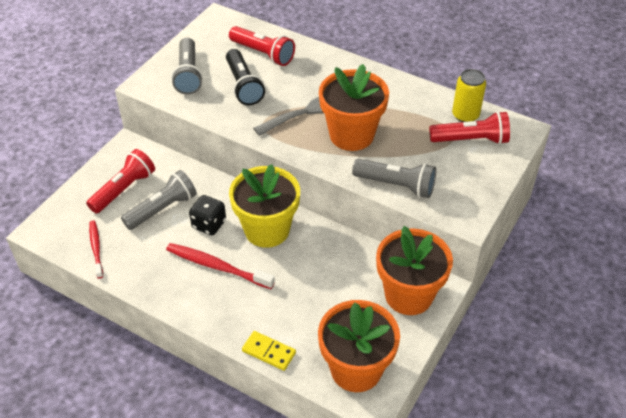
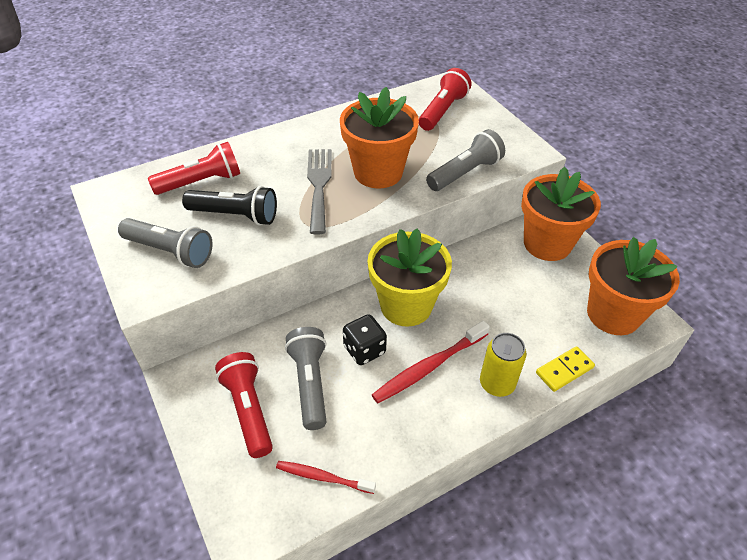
camera: 60 degrees left, 0 degrees up
(465, 115) = (411, 101): yellow can -> yellow can (497, 384)

